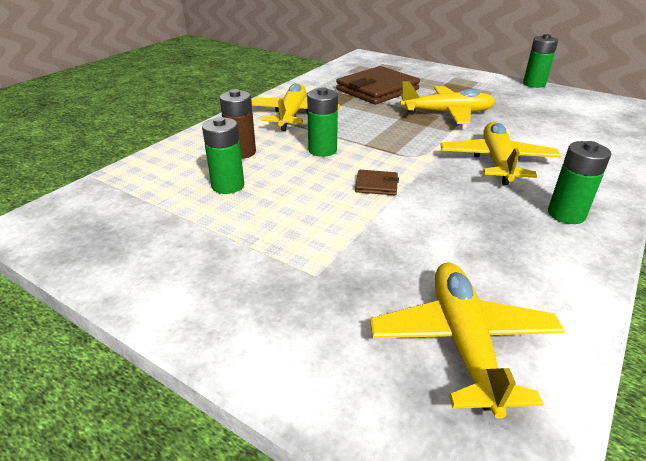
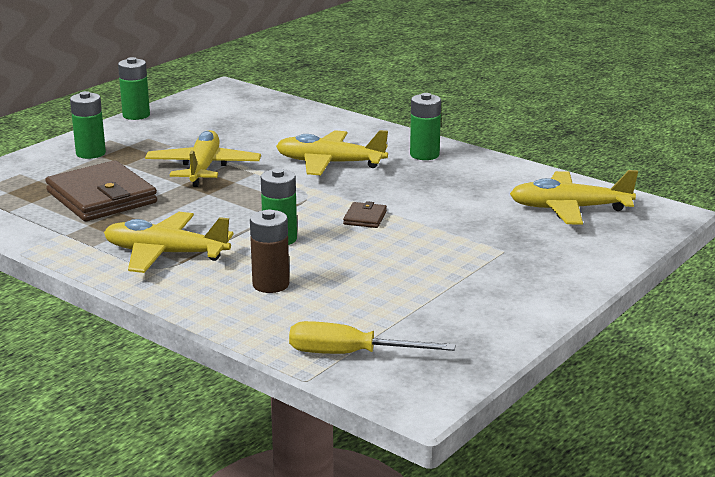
camera: 85 degrees left, 10 degrees down
(118, 190) = (350, 354): none -> yellow screwdriver
(228, 186) = (352, 290): green battery -> green battery (90, 153)

